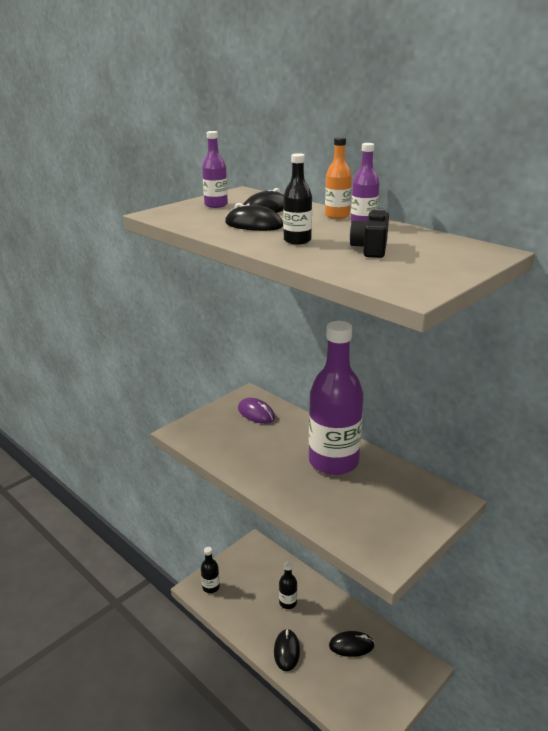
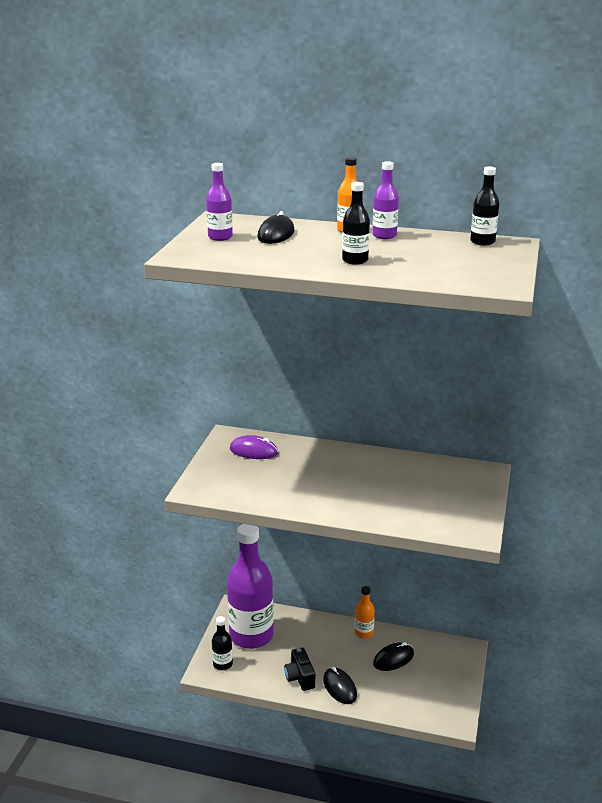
camera: 30 degrees left, 0 degrees up
(254, 225) = (292, 252): black mouse -> none
(288, 602) = (310, 647): black bottle -> black bottle (482, 241)
(333, 462) = (366, 471): purple bottle -> purple bottle (251, 635)
(342, 609) = (364, 633): none -> orange bottle
(370, 249) = (424, 257): black camera -> black camera (300, 677)

